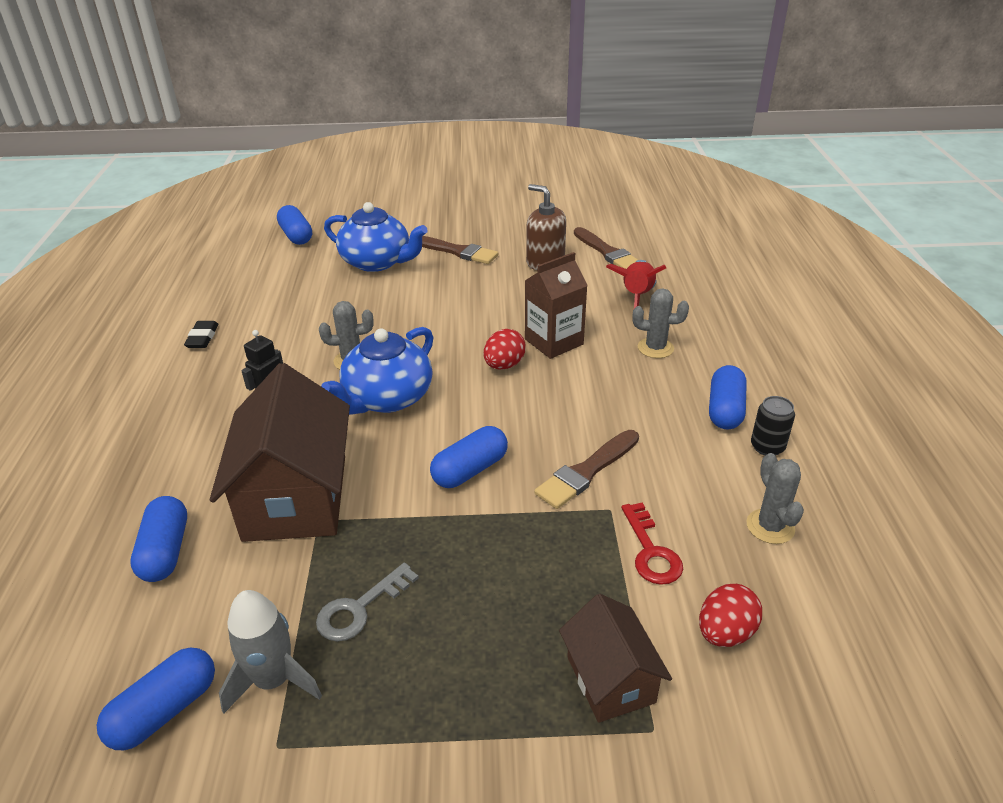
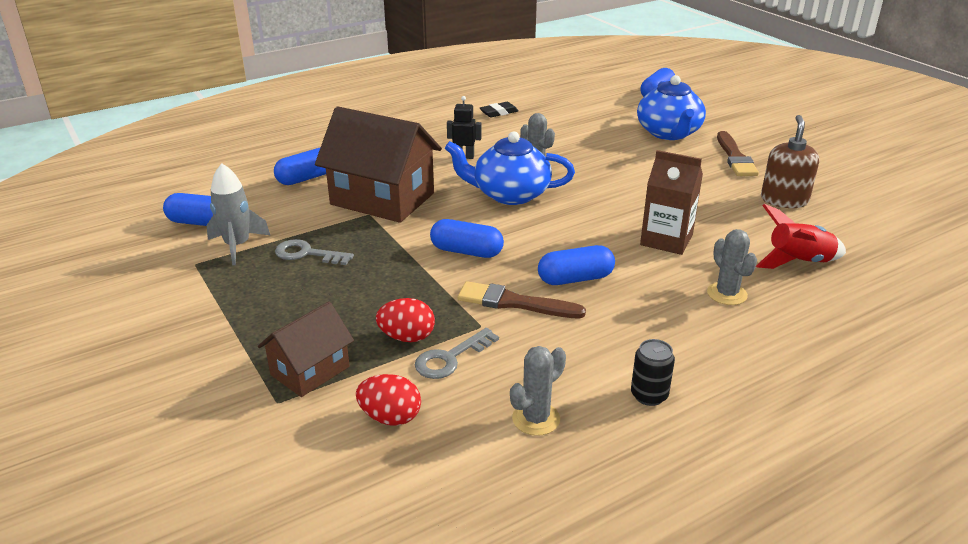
camera: 60 degrees right, 5 degrees down
(296, 497) = (382, 199): brown house -> brown house turned 60 degrees clockwise
(504, 365) = (605, 227): red egg -> red egg (407, 337)
(607, 252) = (853, 226): brown brush -> none
(651, 551) = (450, 358): red key -> grey key
(725, 410) = (678, 357): blue capsule -> blue capsule (575, 279)

